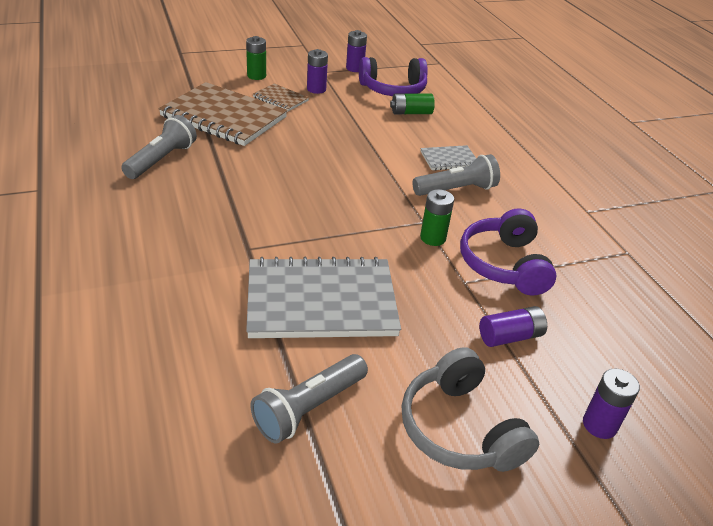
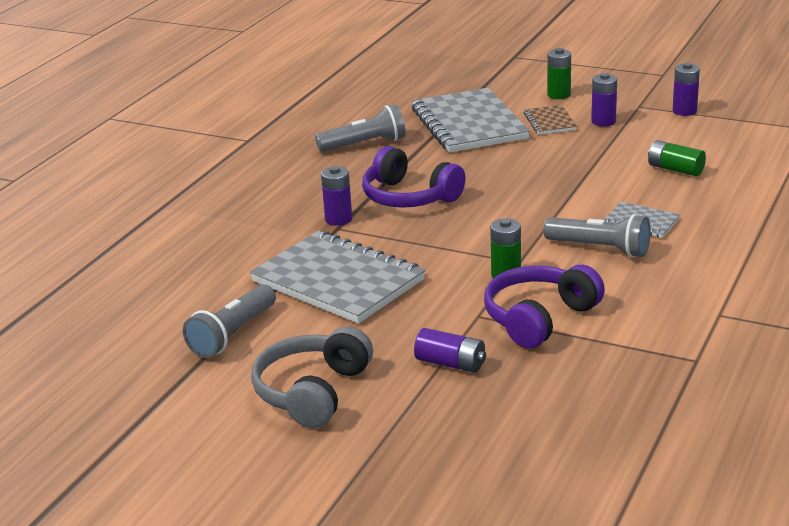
camera: 50 degrees right, 10 degrees down
(224, 117) = (469, 124): brown notebook -> grey notebook
(309, 408) = (232, 334): grey flashlight -> grey flashlight turned 60 degrees counterclockwise
(393, 89) = (694, 142): purple headphones -> purple headphones (409, 197)
(599, 425) = (422, 442): purple battery -> purple battery (338, 219)

